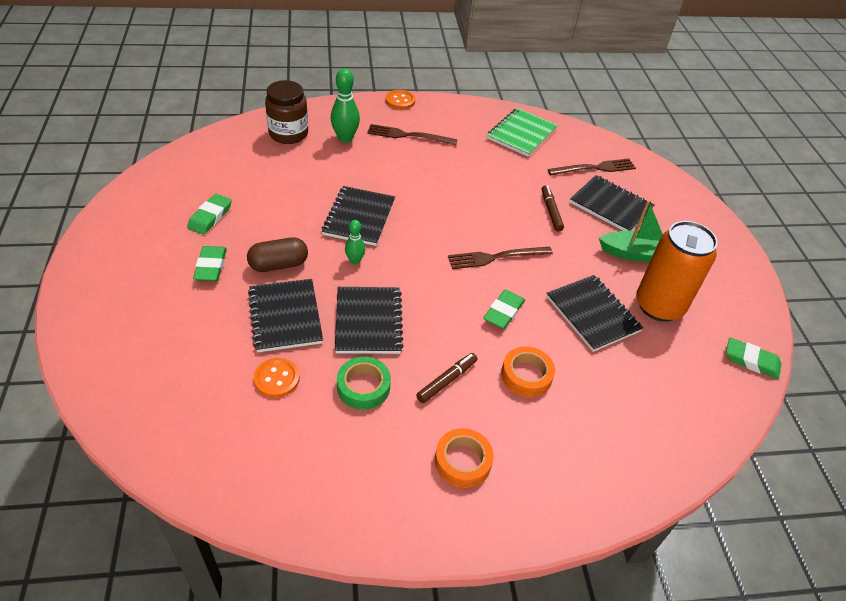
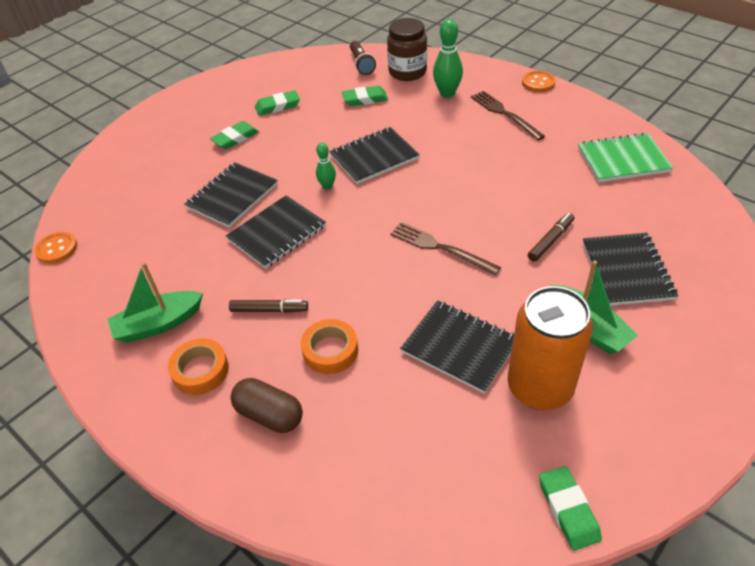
camera: 55 degrees right, 0 degrees up
(237, 144) = (361, 64): none -> brown flashlight
(277, 379) = (175, 232): orange button -> orange button (57, 249)
(278, 265) = (275, 160): brown capsule -> brown capsule (269, 415)
(363, 387) = (213, 273): green tape -> none
(378, 457) = (158, 324): none -> green boat
(503, 312) = (383, 292): green eraser -> green eraser (365, 99)
(592, 314) = (459, 347): black notebook -> black notebook turned 75 degrees counterclockwise
(595, 168) = (662, 228): brown fork -> none

